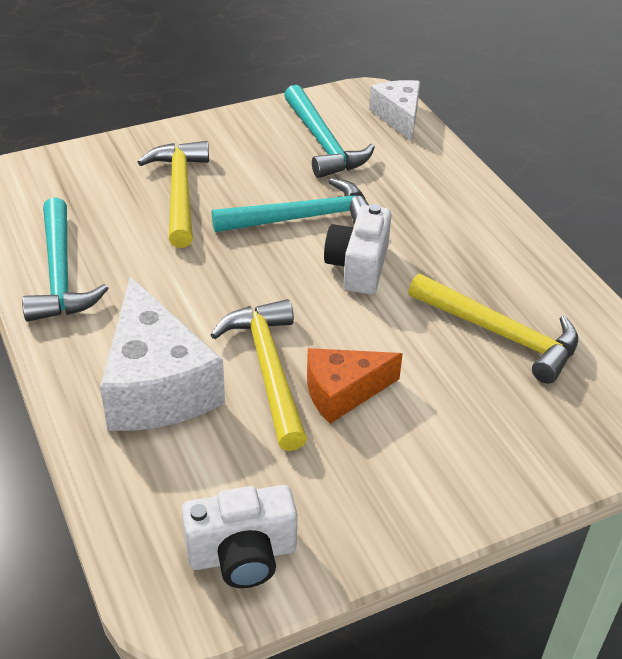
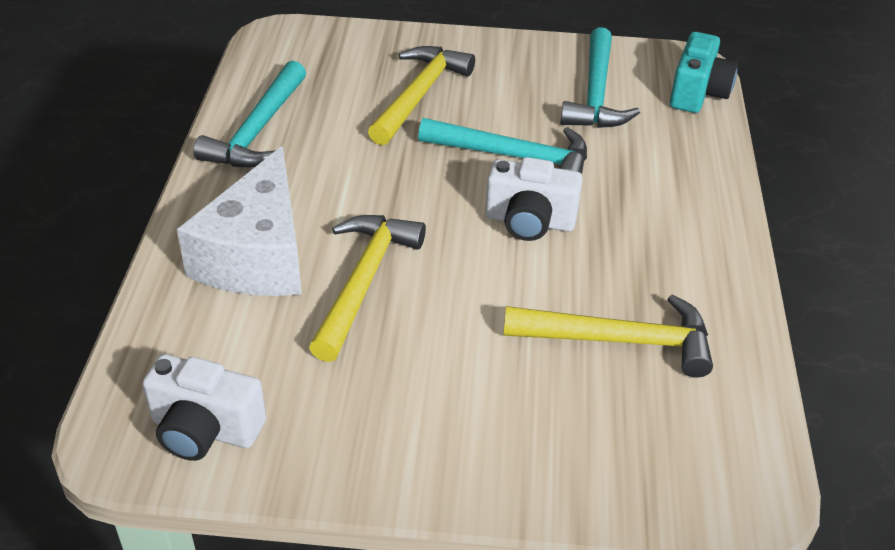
camera: 30 degrees right, 0 degrees up
(343, 392) = (414, 329): orange cheese -> none
(358, 267) = (529, 221): white camera -> white camera turned 120 degrees counterclockwise
(398, 117) = (698, 93): white cheese -> turquoise camera
(500, 334) = (620, 341): yellow hammer -> yellow hammer turned 60 degrees counterclockwise

